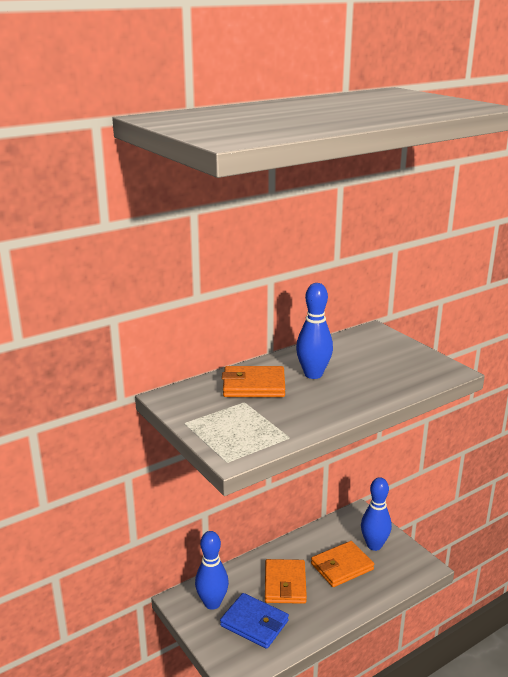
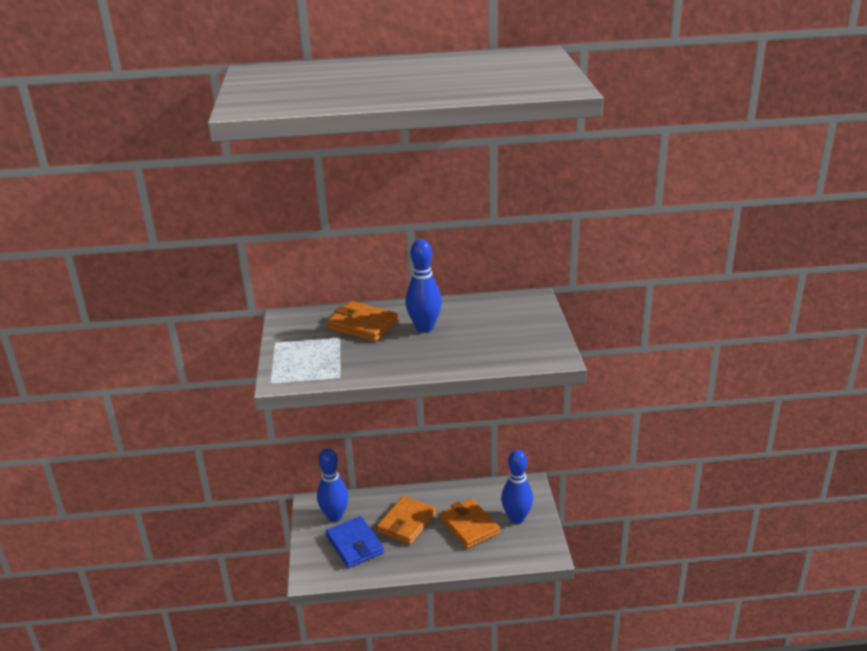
camera: 30 degrees right, 5 degrees up
(342, 566) = (469, 526): orange wallet -> orange wallet turned 60 degrees clockwise

